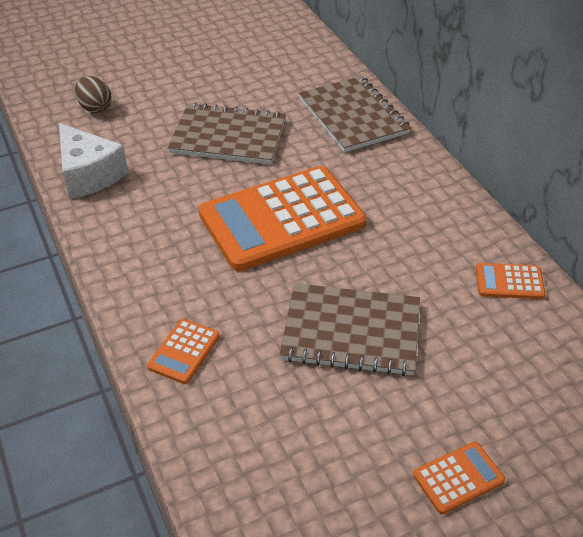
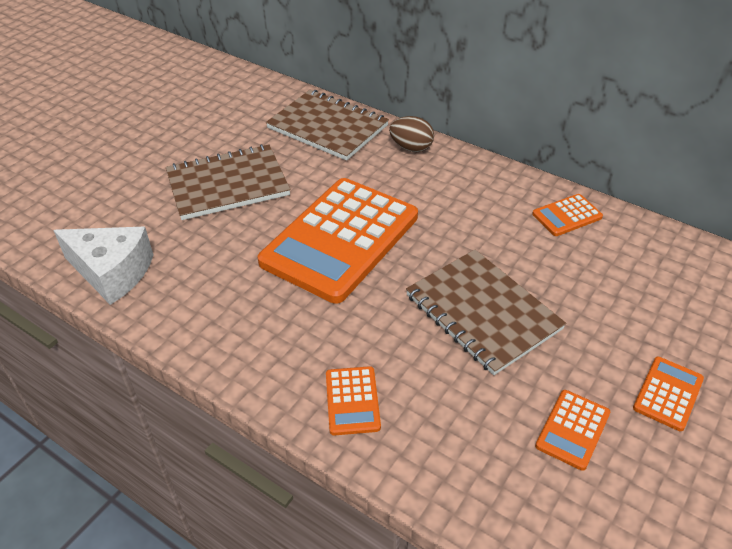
camera: 30 degrees left, 0 degrees up
(95, 108) = (65, 205): brown egg -> brown egg (411, 148)
(342, 462) = (572, 429): none -> orange calculator
(351, 331) = (482, 312): brown notebook -> brown notebook turned 75 degrees clockwise

